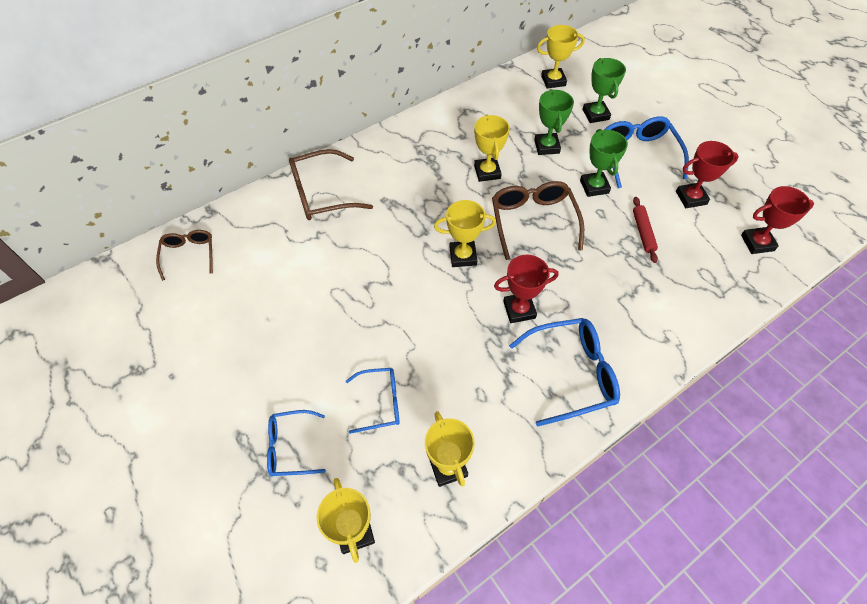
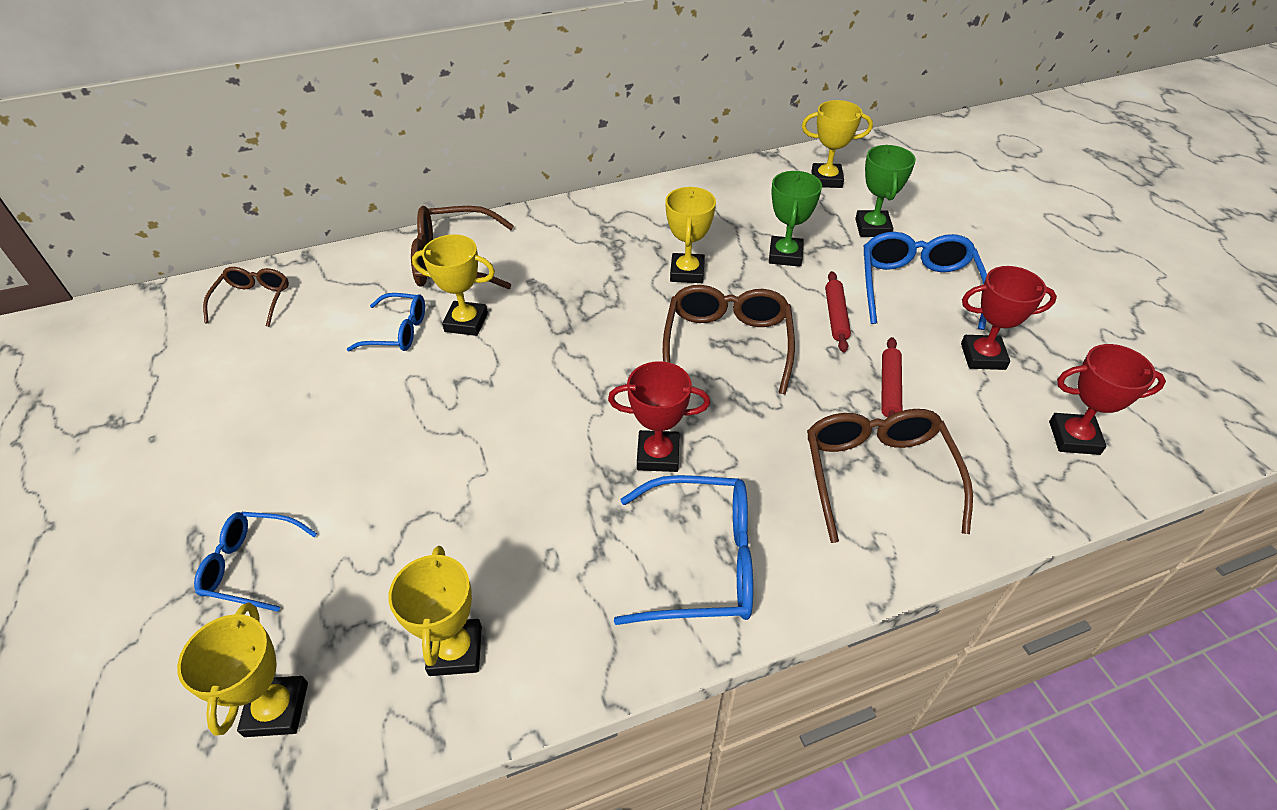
camera: 15 degrees right, 10 degrees down
(380, 402) = (403, 535): blue glasses -> blue glasses (398, 331)
(463, 256) = (607, 369): yellow trophy -> yellow trophy (466, 322)
(594, 187) = (836, 316): green trophy -> red rolling pin
(654, 292) = (877, 474): none -> brown glasses

